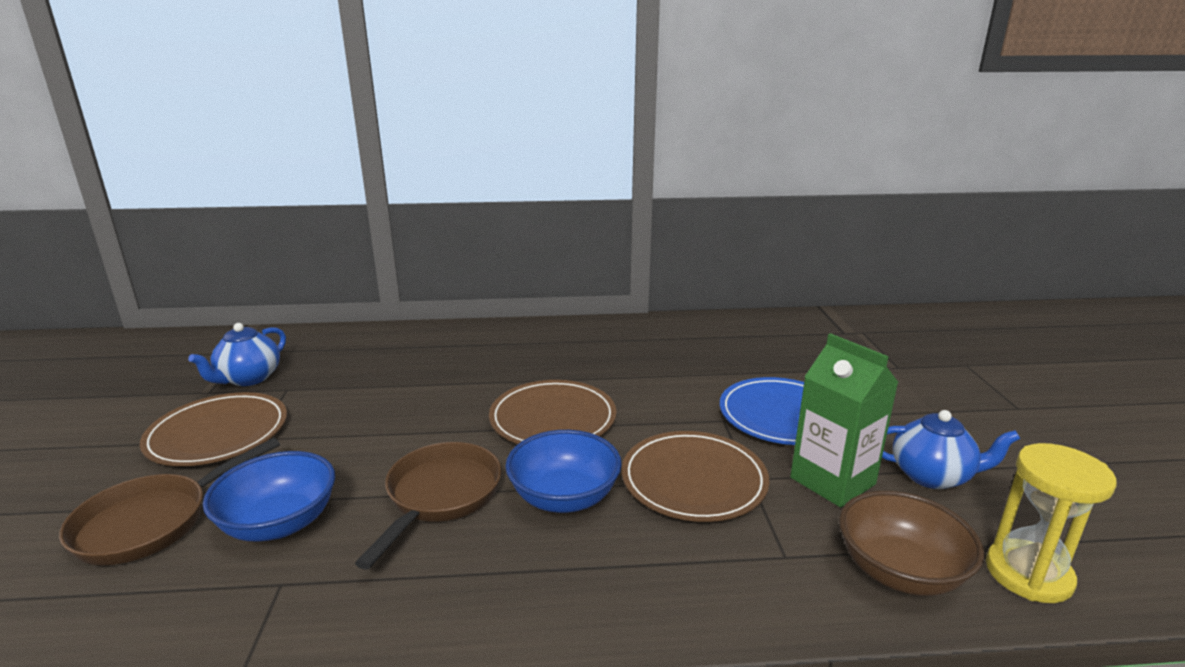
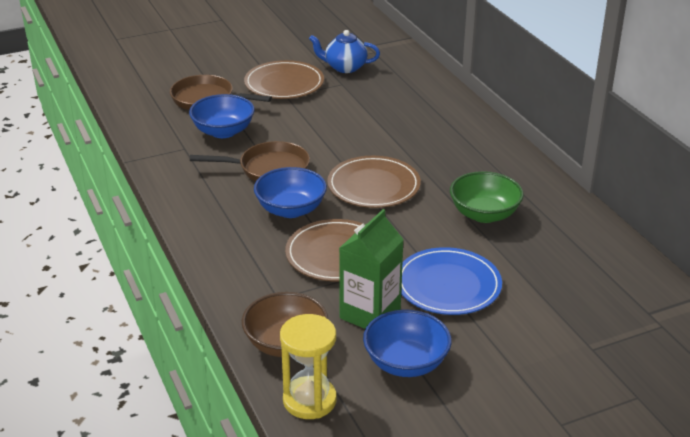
camera: 70 degrees right, 10 degrees up
(656, 366) = (484, 214): none -> green bowl
(932, 476) = (406, 363): blue teapot -> blue bowl

